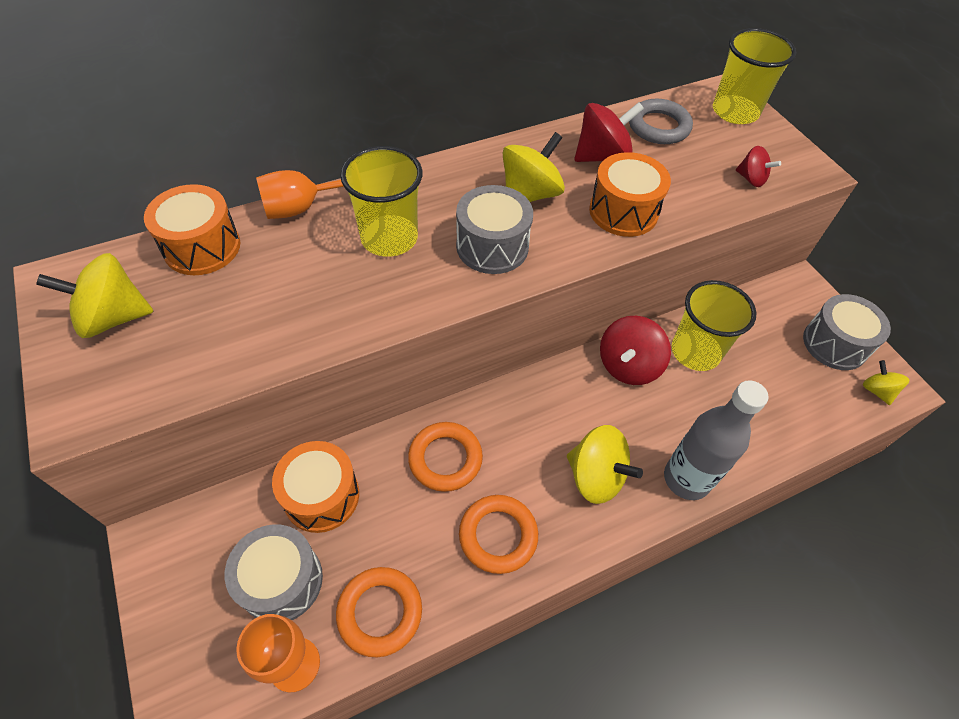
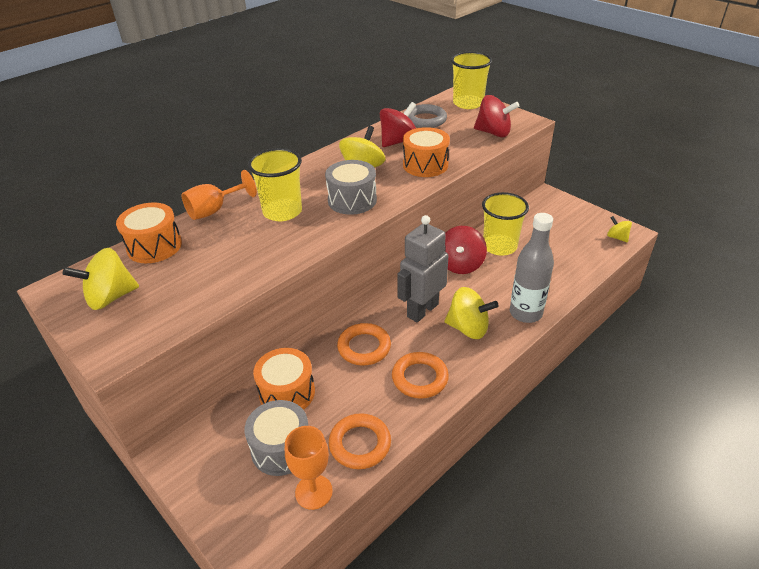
camera: 15 degrees left, 15 degrees down
(545, 424) = (422, 310): none -> grey robot
(751, 179) = (493, 133): red spinning top -> red spinning top, size x1.76
(835, 344) = (581, 220): grey drum -> none

